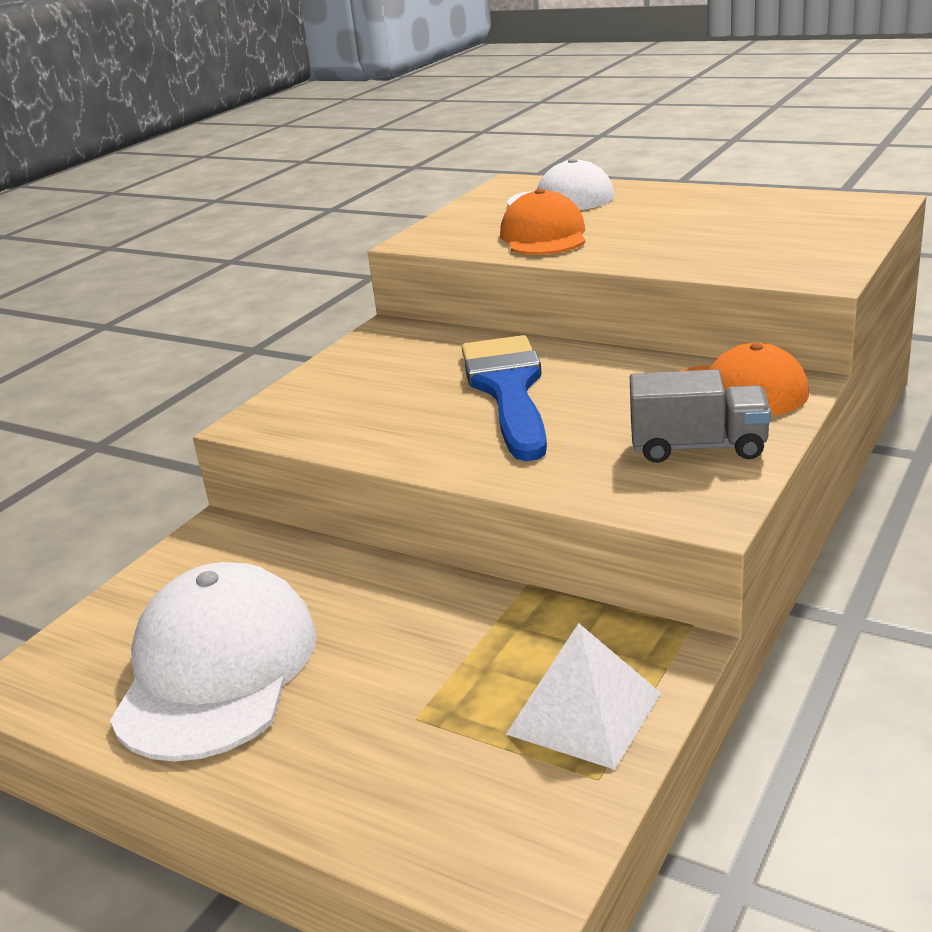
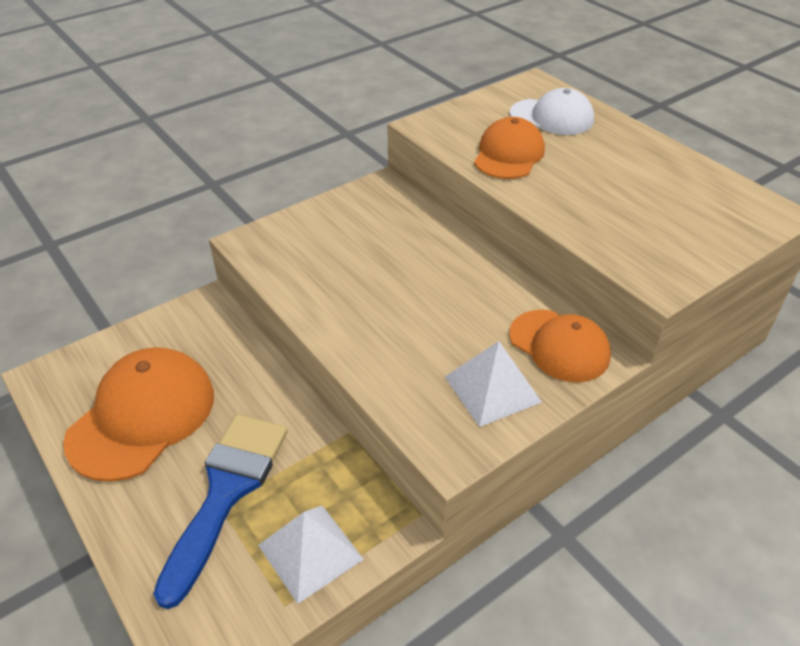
camera: 20 degrees right, 15 degrees up
(217, 670) = (142, 416): white cap -> orange cap
(508, 390) = (415, 278): blue brush -> blue brush (226, 491)
(698, 447) = (492, 389): grey truck -> white pyramid

